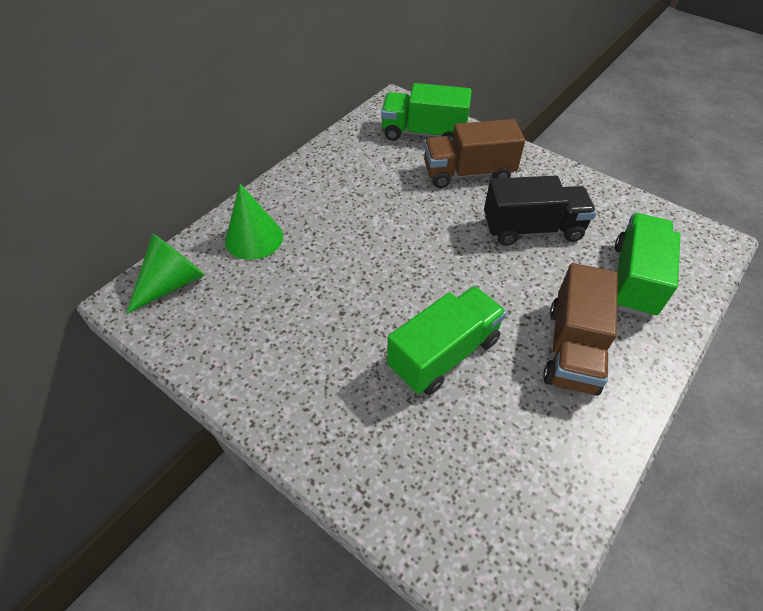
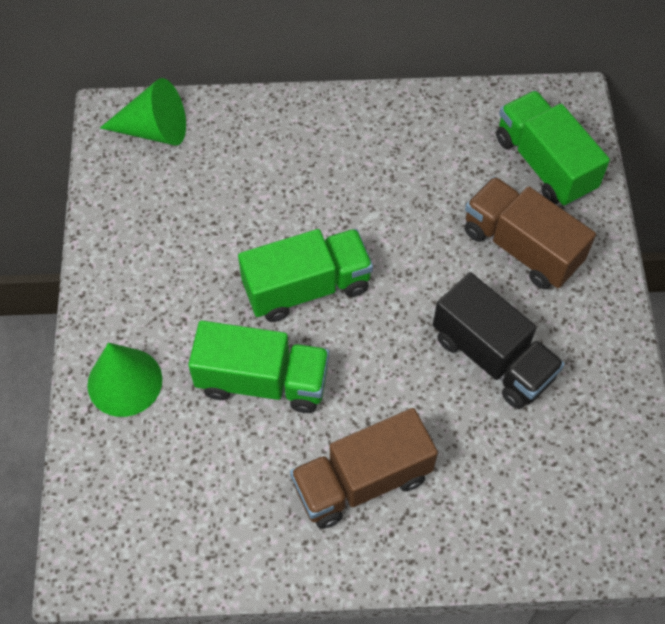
camera: 50 degrees right, 10 degrees up
(254, 238) = (255, 143): green cone -> green cone (125, 382)
(634, 279) = (507, 490): green truck -> green truck (307, 287)

